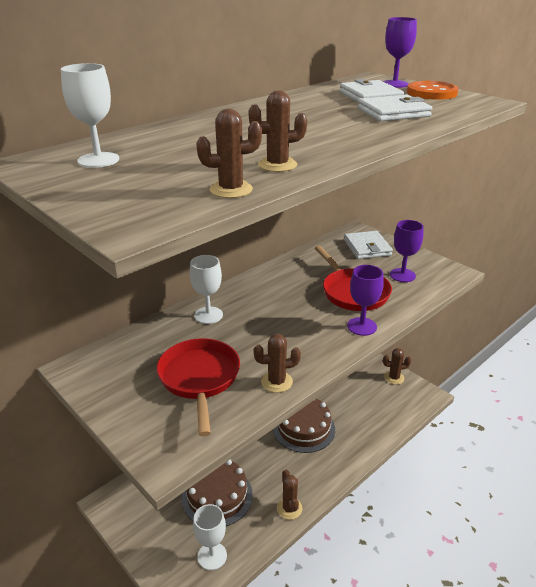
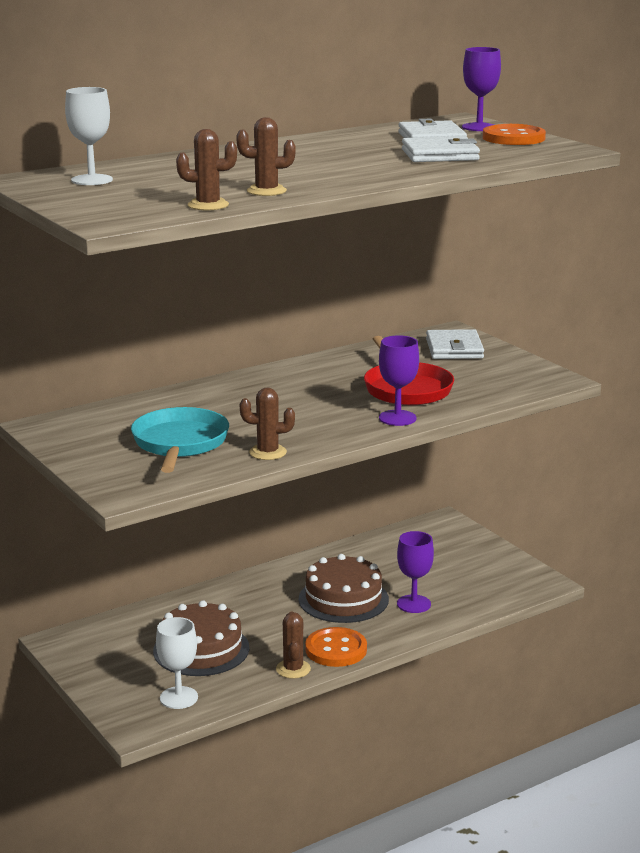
camera: 10 degrees right, 10 degrees down
(199, 378) = (180, 444): red pan -> turquoise pan
(208, 315) = (210, 396): white goblet -> none
(314, 482) = (336, 649): none -> orange button
(394, 378) = (501, 560): brown cactus -> none
(402, 275) = (484, 378): purple goblet -> purple goblet (413, 604)

